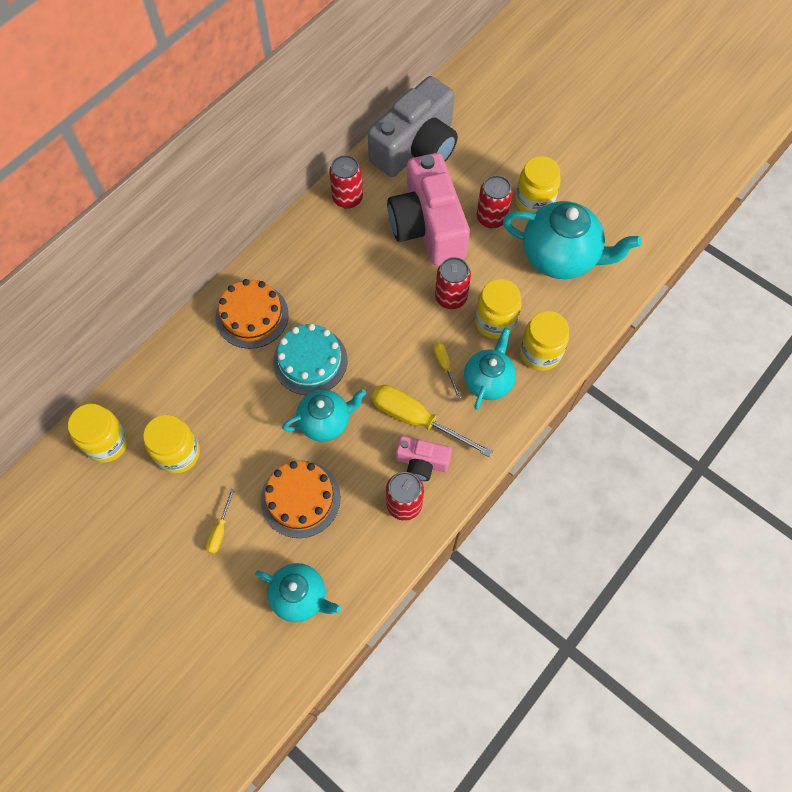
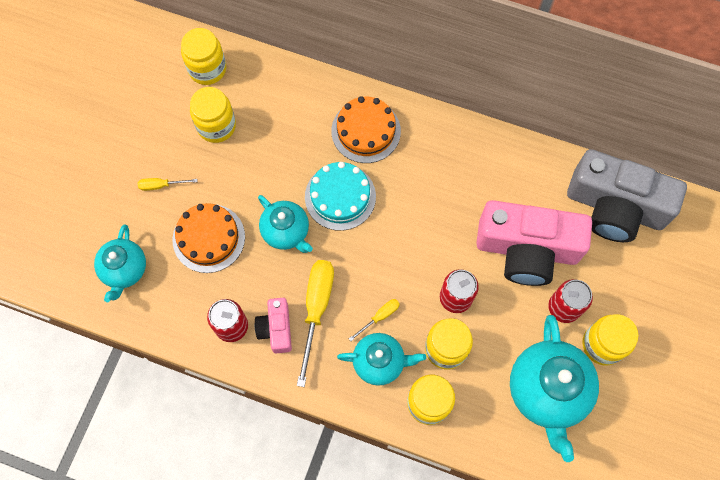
camera: 70 degrees right, 5 degrees up
(347, 198) = (525, 165): red can -> none
(427, 226) = (527, 249): pink camera -> pink camera turned 135 degrees counterclockwise

